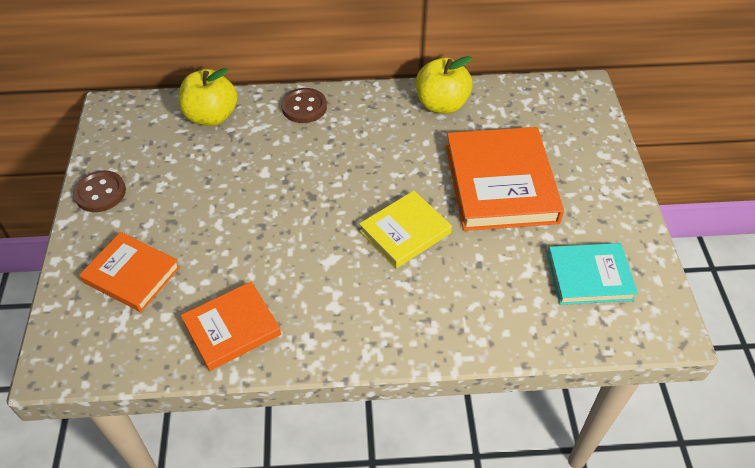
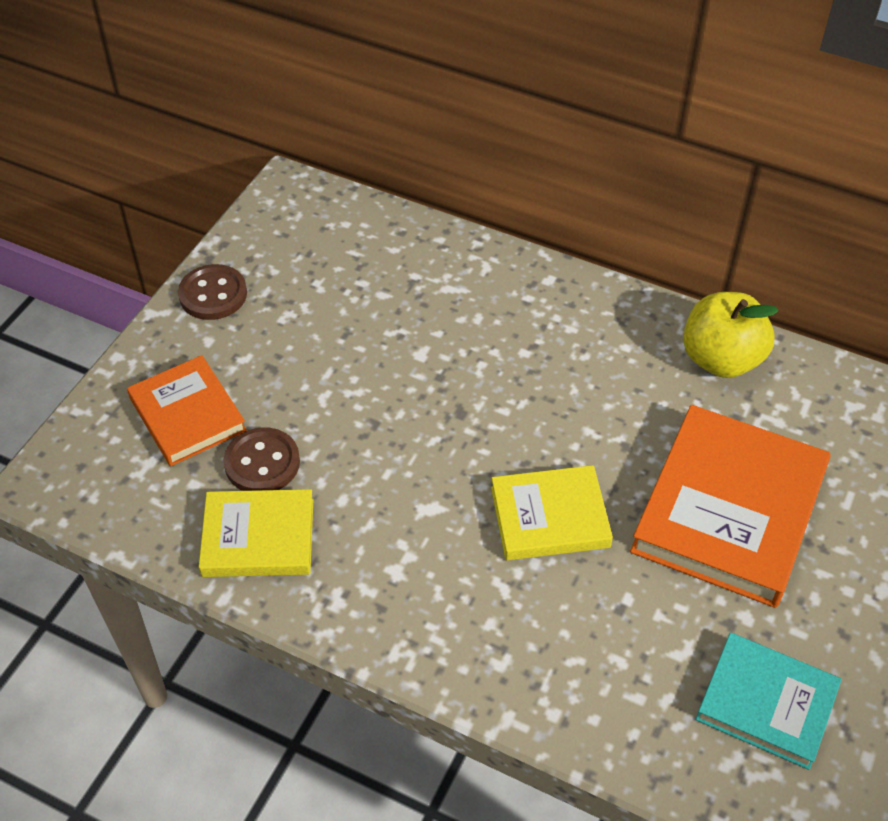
camera: 30 degrees right, 0 degrees up
(211, 116) = (402, 249): yellow apple -> none
(232, 328) = (258, 537): orange book -> yellow book
(304, 107) = (528, 284): brown button -> brown button (262, 463)

